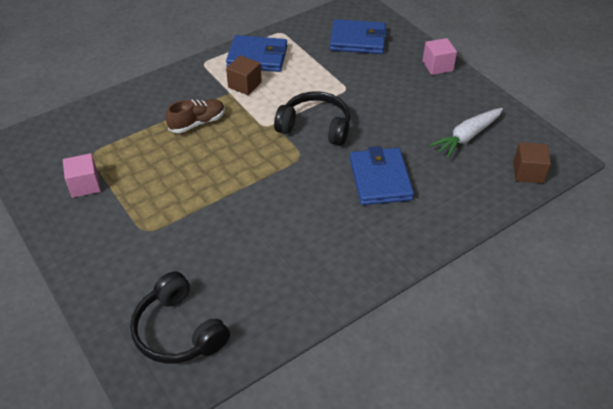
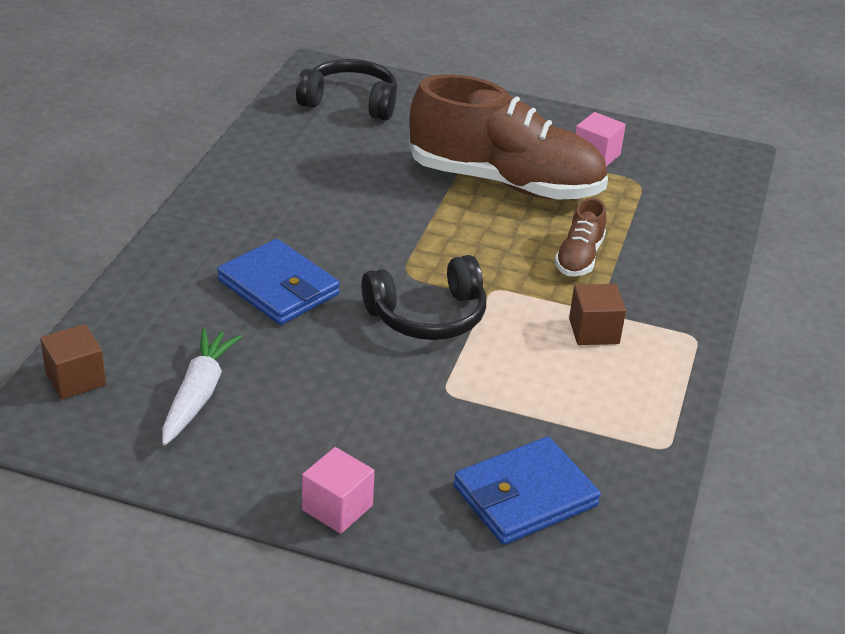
camera: 140 degrees right, 10 degrees down
(168, 191) = (505, 182): none -> brown shoe
(257, 57) = (637, 382): blue wallet -> none

